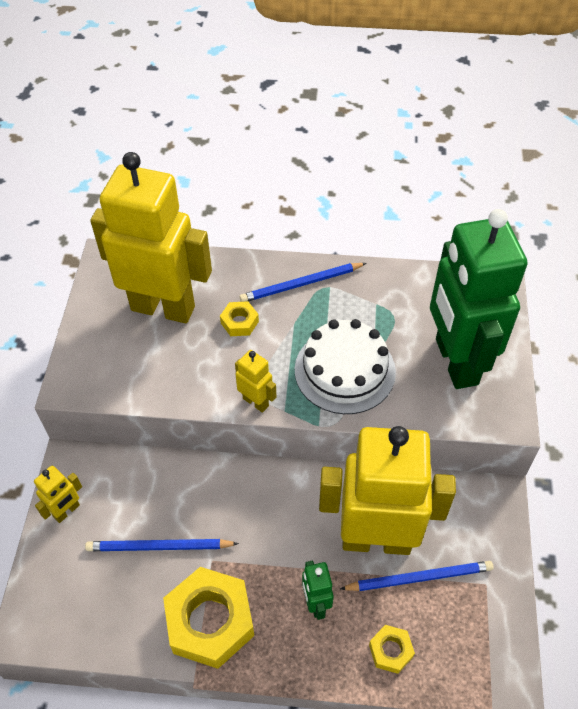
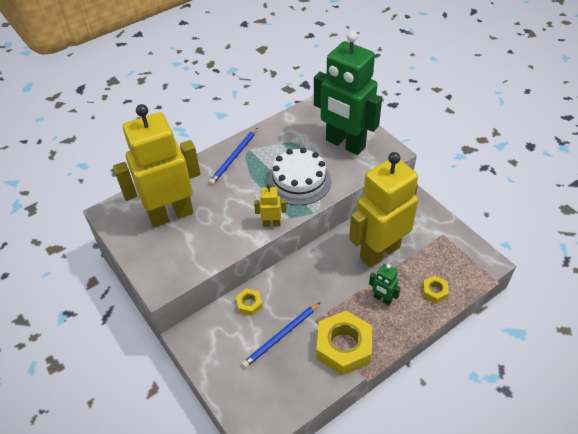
camera: 40 degrees left, 5 degrees down
(67, 511) = (212, 359): yellow robot -> none
(239, 322) = (221, 194): yellow nut -> yellow nut (249, 304)
(419, 578) = (414, 253): blue pencil -> none

